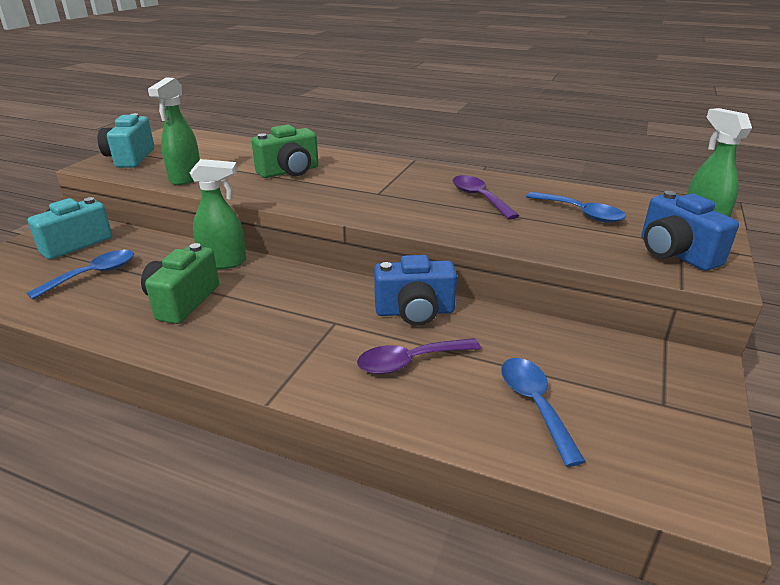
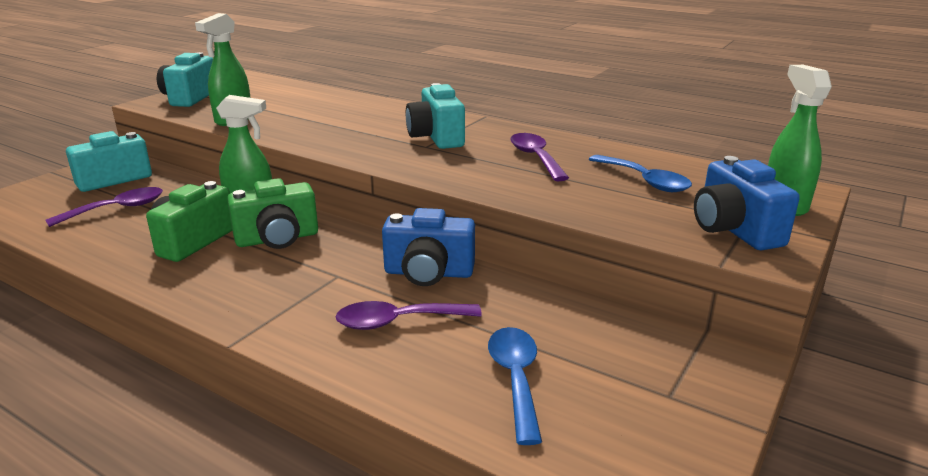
camera: 10 degrees right, 5 degrees down
(93, 275) = (117, 209): blue spoon -> purple spoon
(289, 172) = (343, 120): green camera -> green camera (277, 239)
(383, 184) = (436, 137): none -> turquoise camera

